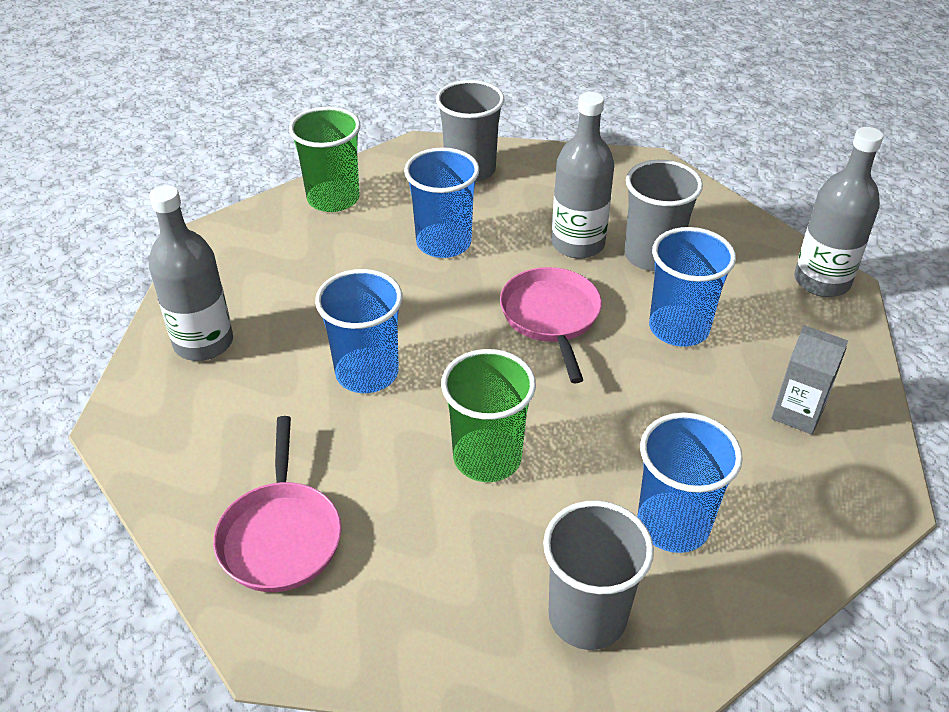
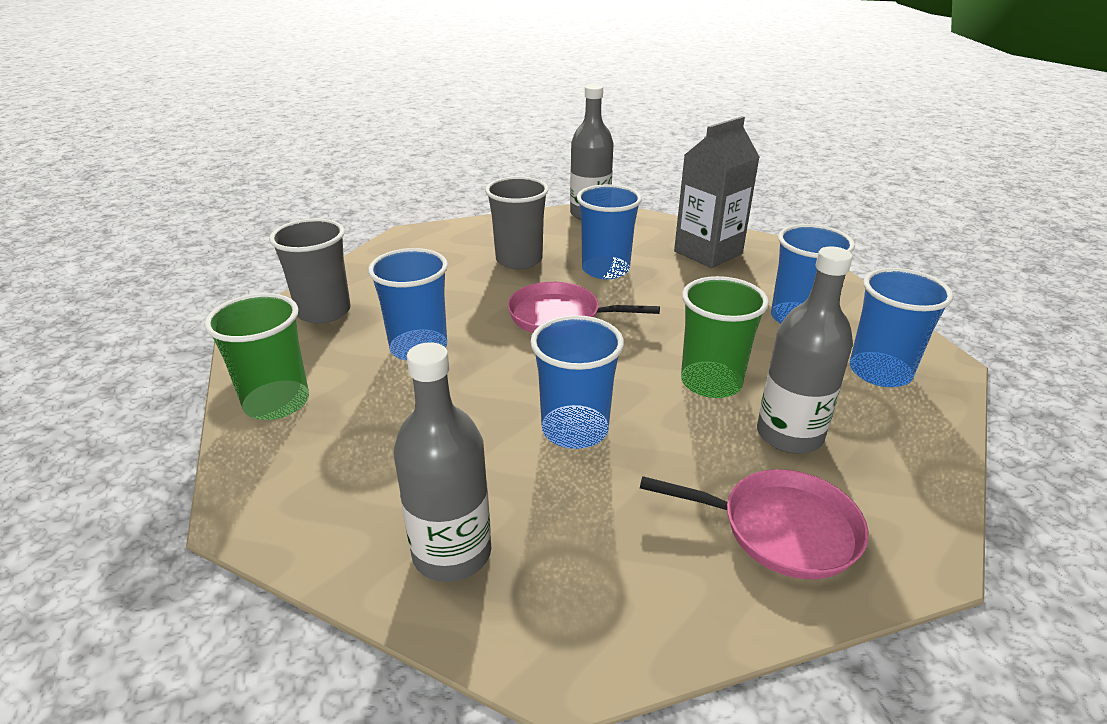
camera: 70 degrees left, 10 degrees down
(577, 244) = (478, 285): grey bottle -> grey bottle (789, 435)
(587, 617) = (880, 372): grey cup -> blue cup
(797, 413) = (708, 253): grey carton -> grey carton, size x1.68

